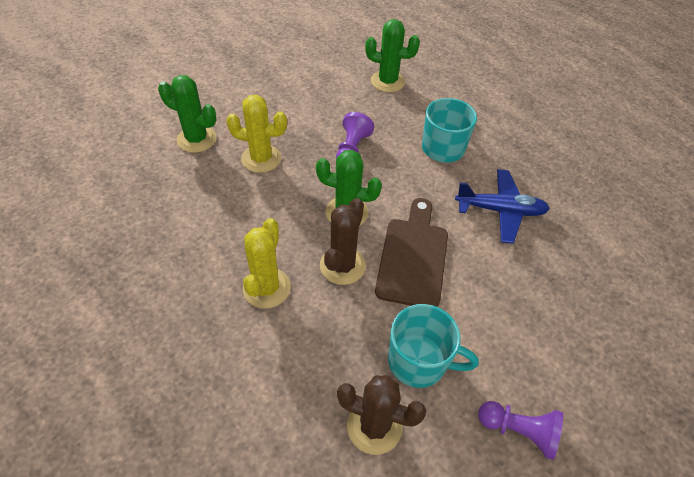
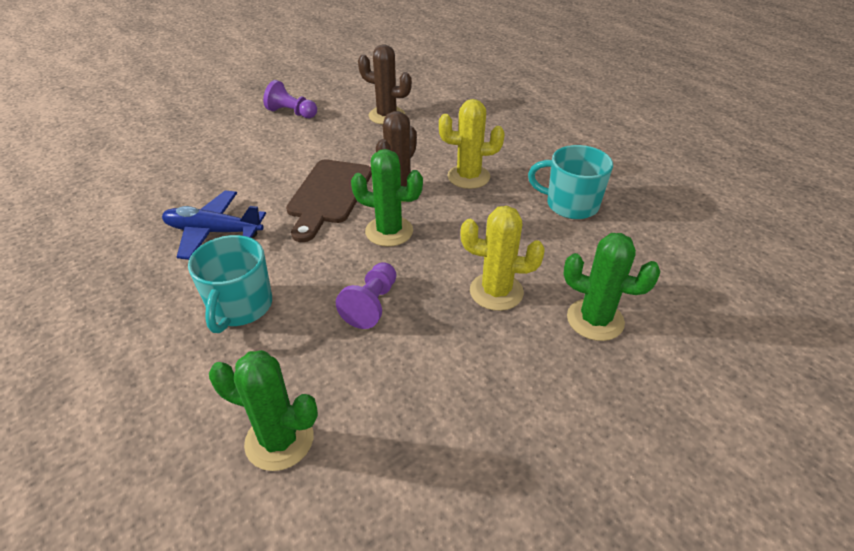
camera: 175 degrees left, 10 degrees down
(266, 288) = (468, 177): yellow cactus -> yellow cactus turned 75 degrees clockwise
(419, 361) = (347, 139): turquoise mug -> turquoise mug (570, 205)

